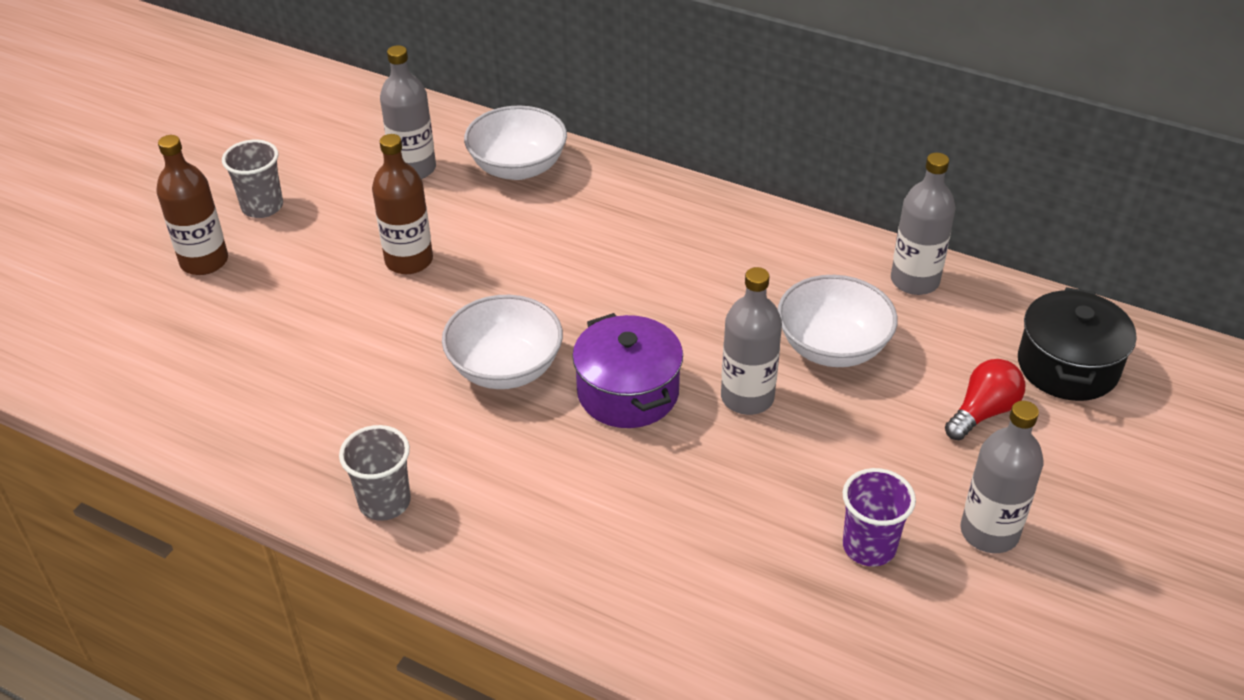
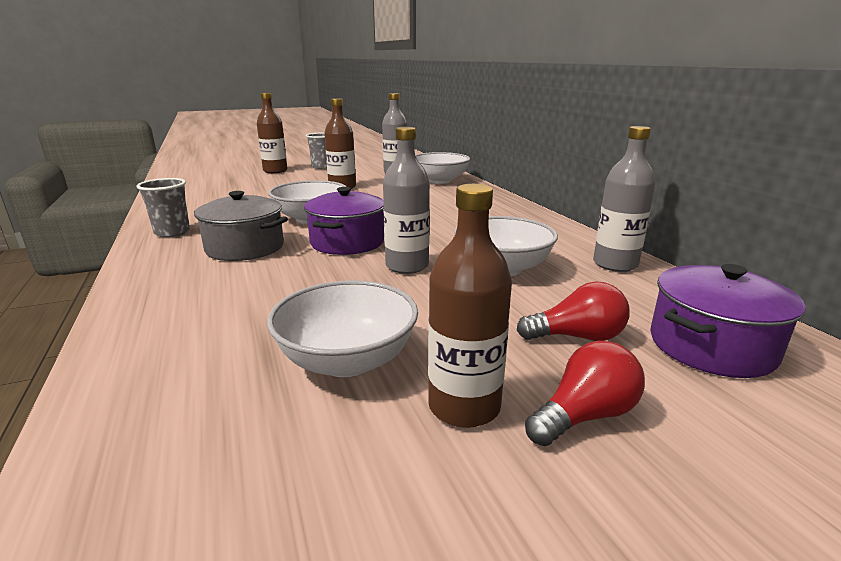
camera: 40 degrees right, 20 degrees down
(534, 472) = (245, 248): none -> grey pot
(869, 547) = (347, 360): purple cup -> white bowl
(989, 532) = (464, 406): grey bottle -> brown bottle
(1057, 490) = (584, 415): none -> red light bulb
(1067, 366) = (711, 346): black pot -> purple pot

